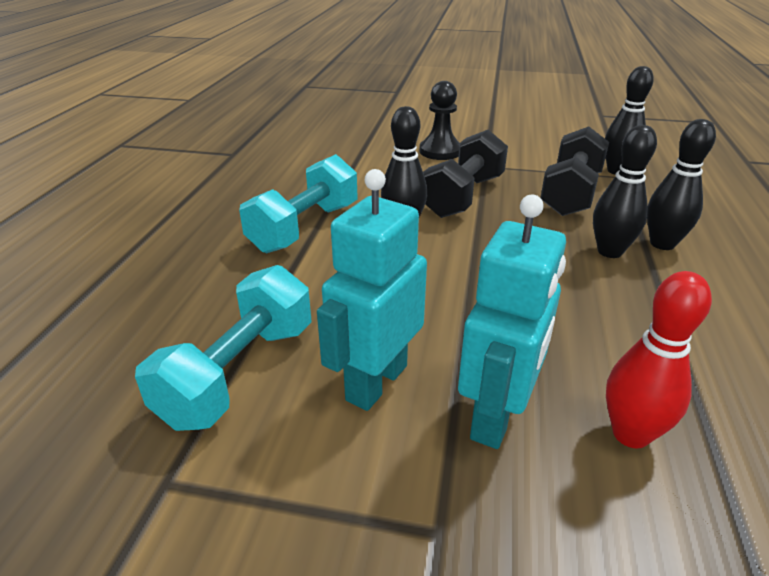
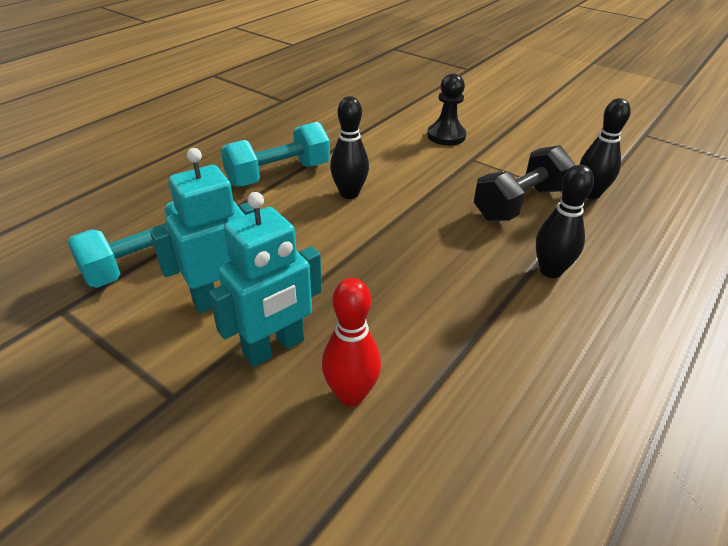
camera: 25 degrees right, 5 degrees up
(463, 196) = (422, 181): black dumbbell -> none
(609, 251) = (494, 263): black bowling pin -> none

